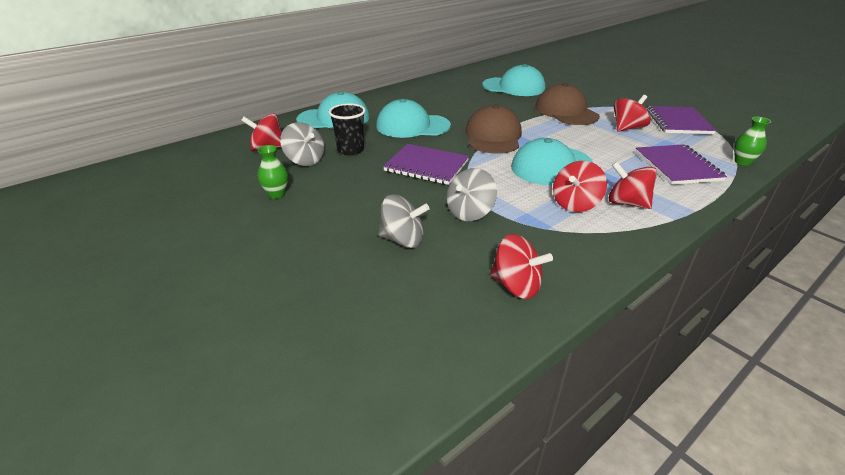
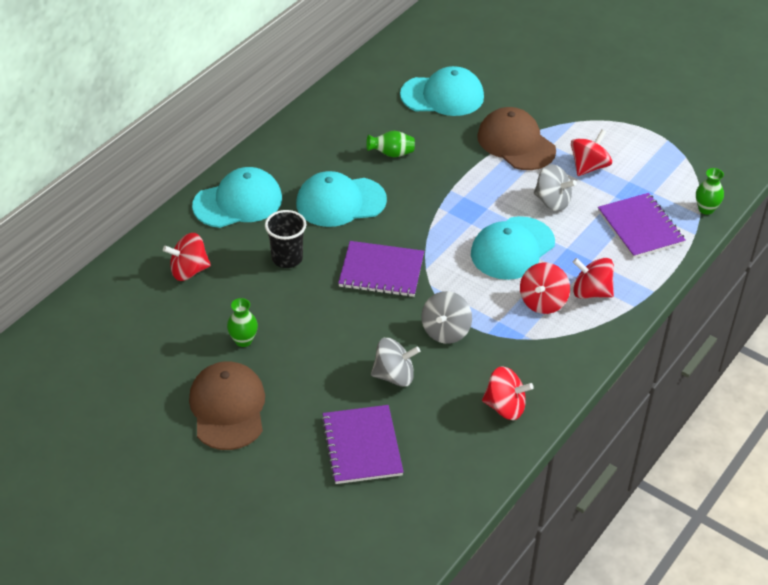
camera: 15 degrees left, 10 degrees up
(305, 160) = (244, 284): grey spinning top -> grey spinning top (552, 202)
(464, 108) = (391, 154): none -> green vase
(493, 136) = (440, 207): brown cap -> brown cap (228, 408)
(678, 122) = (645, 145): purple notebook -> purple notebook (362, 446)

